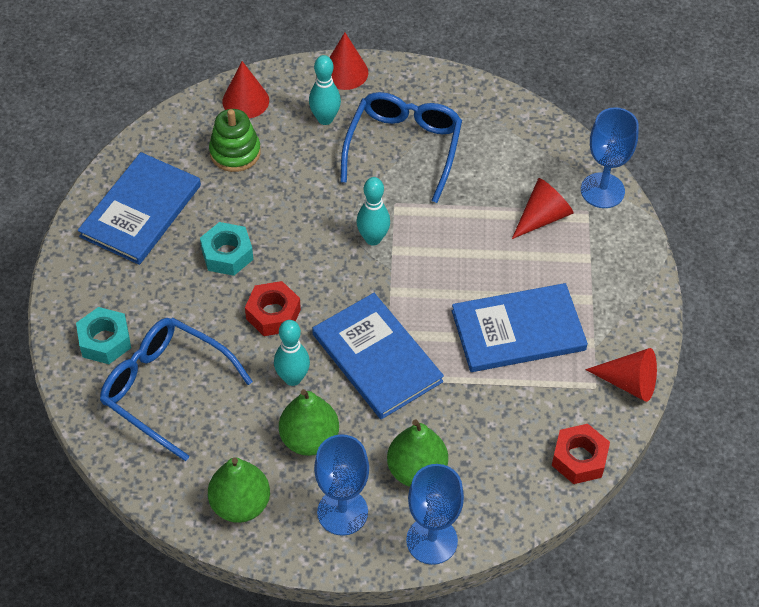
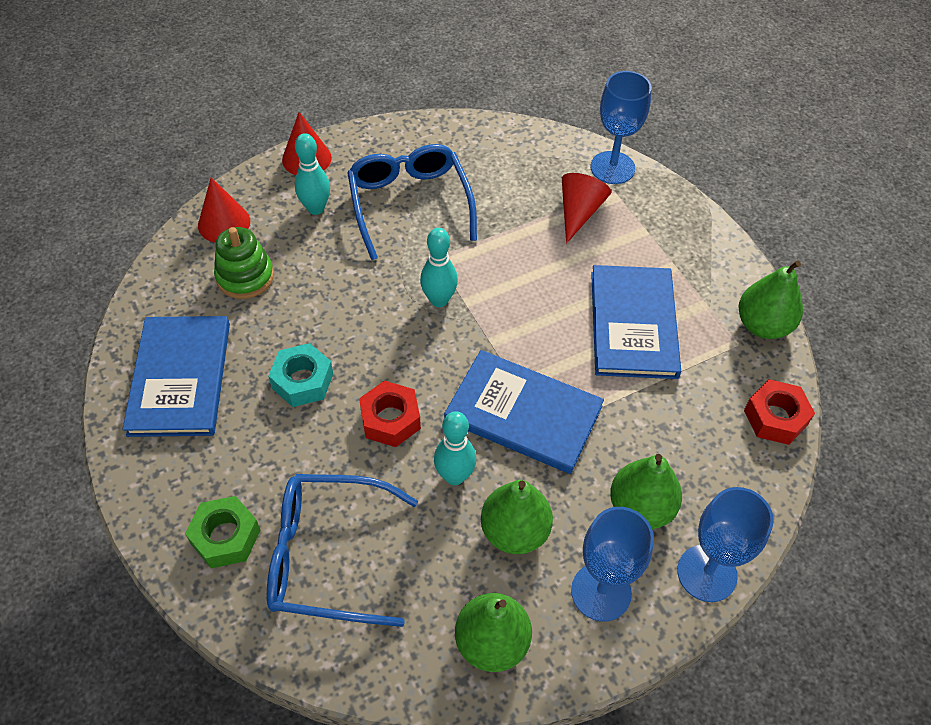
camera: 30 degrees left, 0 degrees up
(105, 341) = (225, 537): turquoise nut -> green nut
(518, 330) = (633, 324): blue book -> blue book turned 45 degrees counterclockwise
(629, 383) = (763, 325): red cone -> green pear

